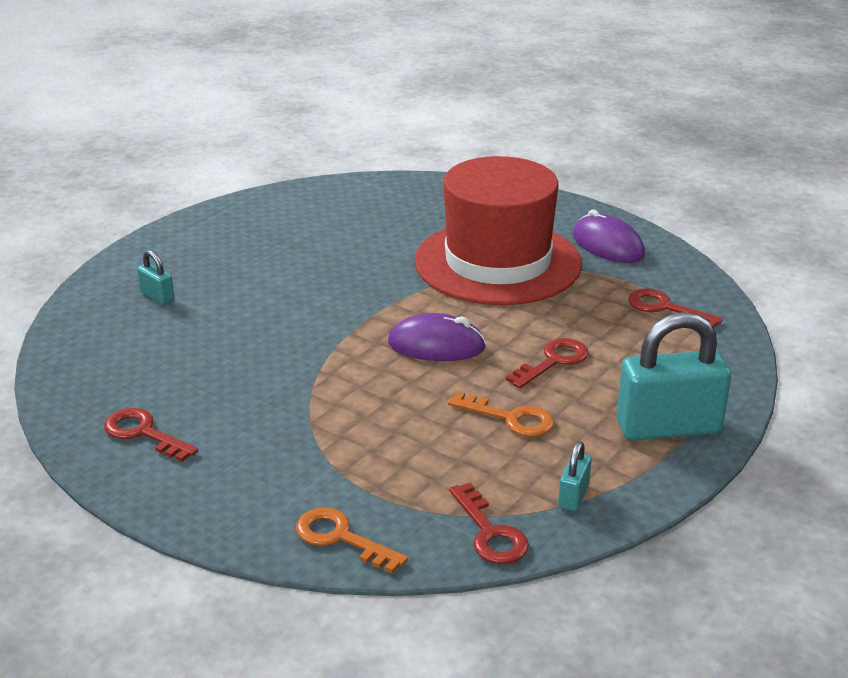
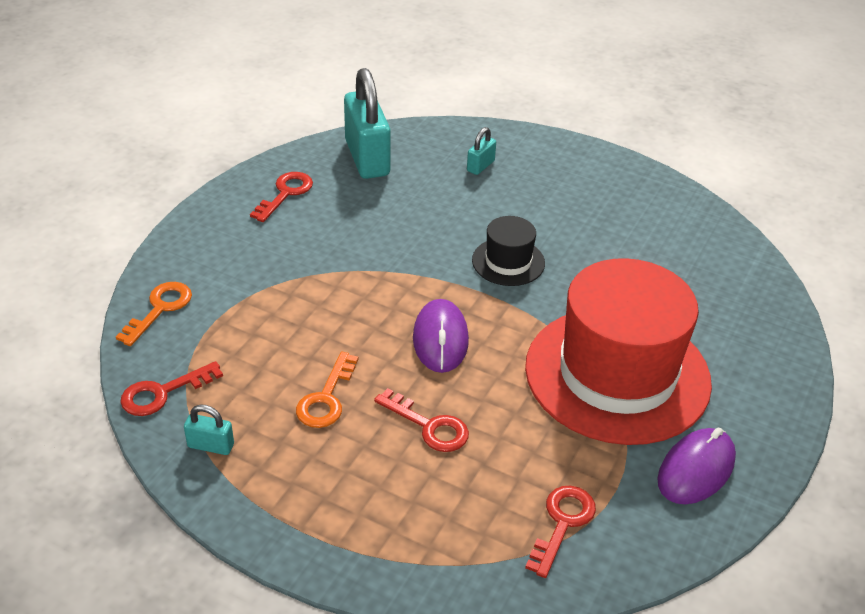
camera: 80 degrees right, 10 degrees up
(329, 297) = (508, 262): none -> black hat
(668, 427) = (322, 519): turquoise padlock -> turquoise padlock (367, 158)

